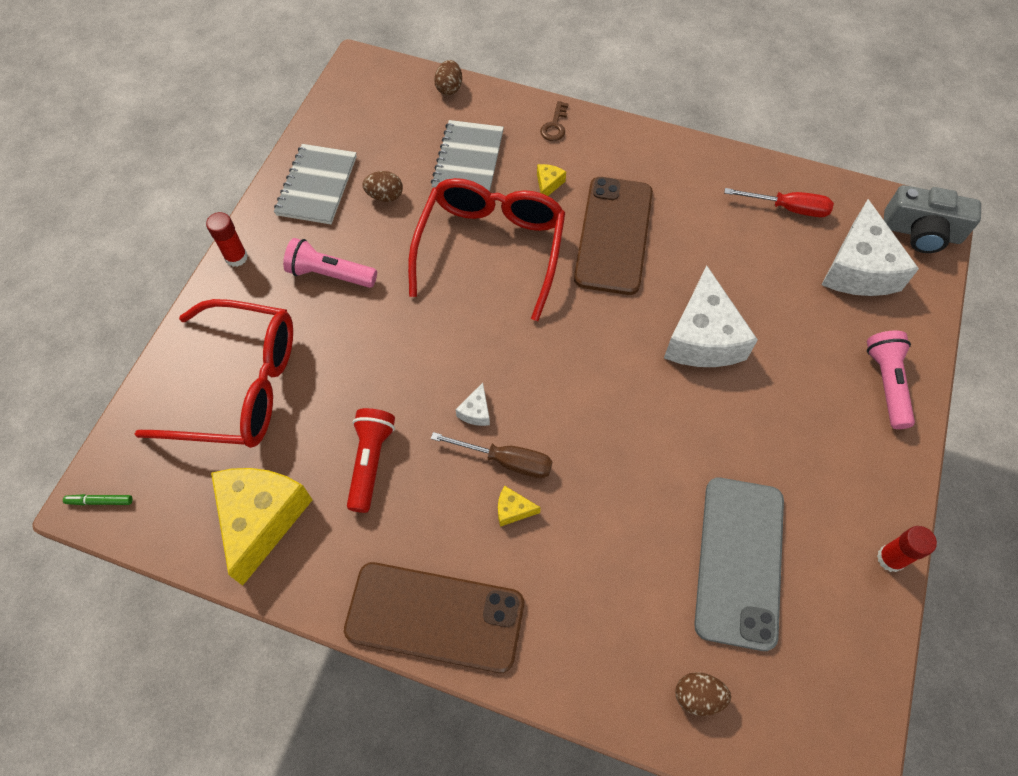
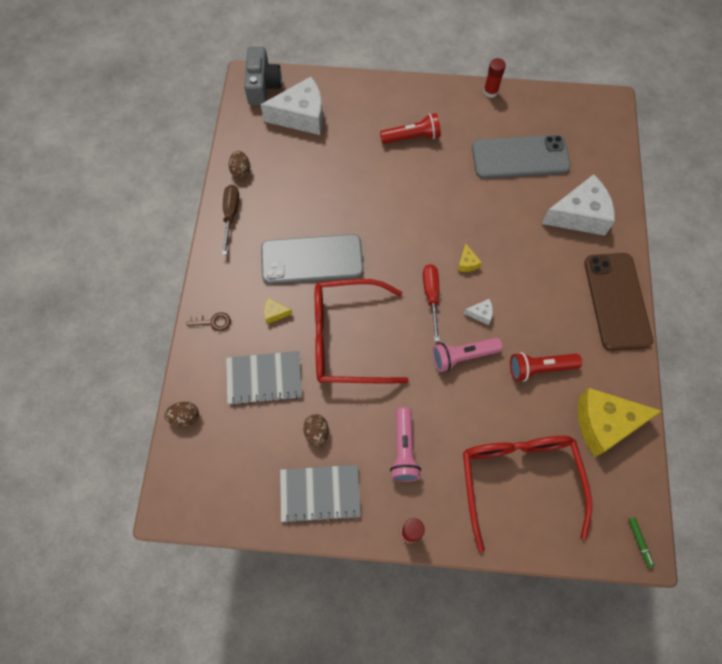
camera: 105 degrees left, 5 degrees up
(506, 461) = (507, 287): brown screwdriver -> brown screwdriver (231, 215)
(513, 510) = (537, 276): yellow cheese -> yellow cheese (467, 263)
(613, 235) = (312, 260): brown phone -> grey phone
(697, 696) = (599, 167): brown egg -> brown egg (241, 171)
(703, 338) = (381, 194): white cheese -> white cheese (579, 215)
(788, 208) = (260, 158): red screwdriver -> red screwdriver (431, 296)
(803, 406) = (412, 137): none -> red flashlight
(886, 383) = (382, 98): pink flashlight -> pink flashlight (463, 356)

